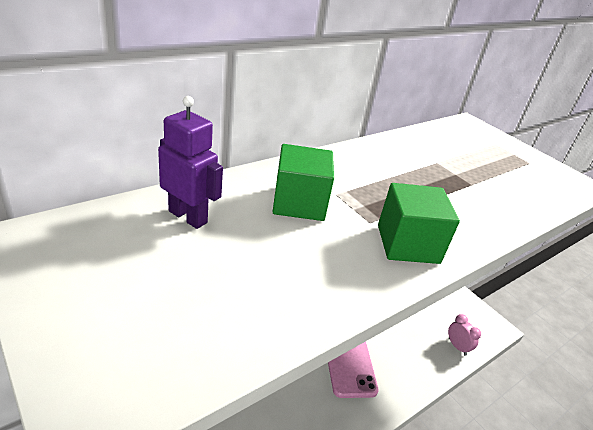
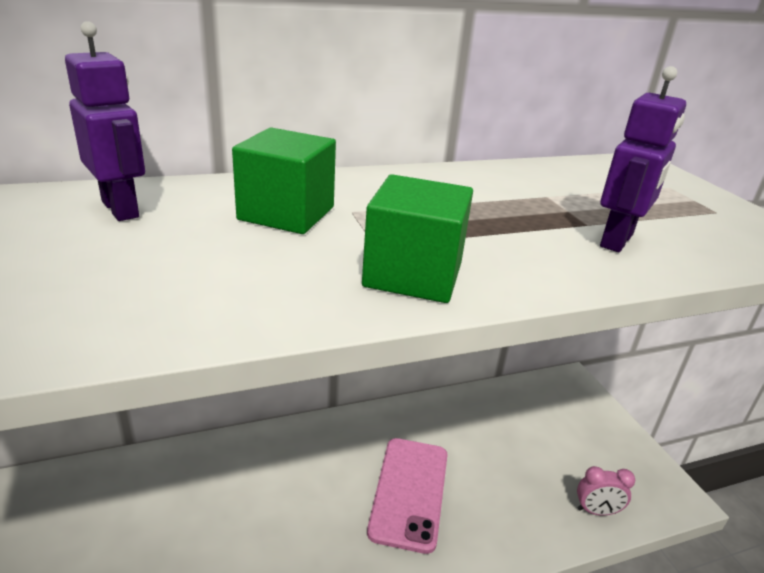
camera: 20 degrees right, 5 degrees down
(457, 346) = (596, 511): pink clock -> pink clock turned 105 degrees clockwise
(494, 196) = (617, 241): none -> purple robot

